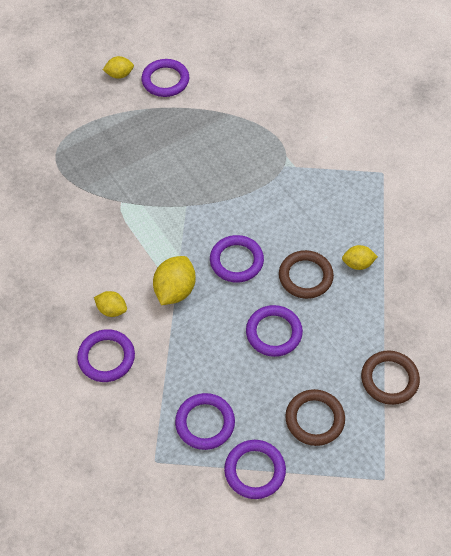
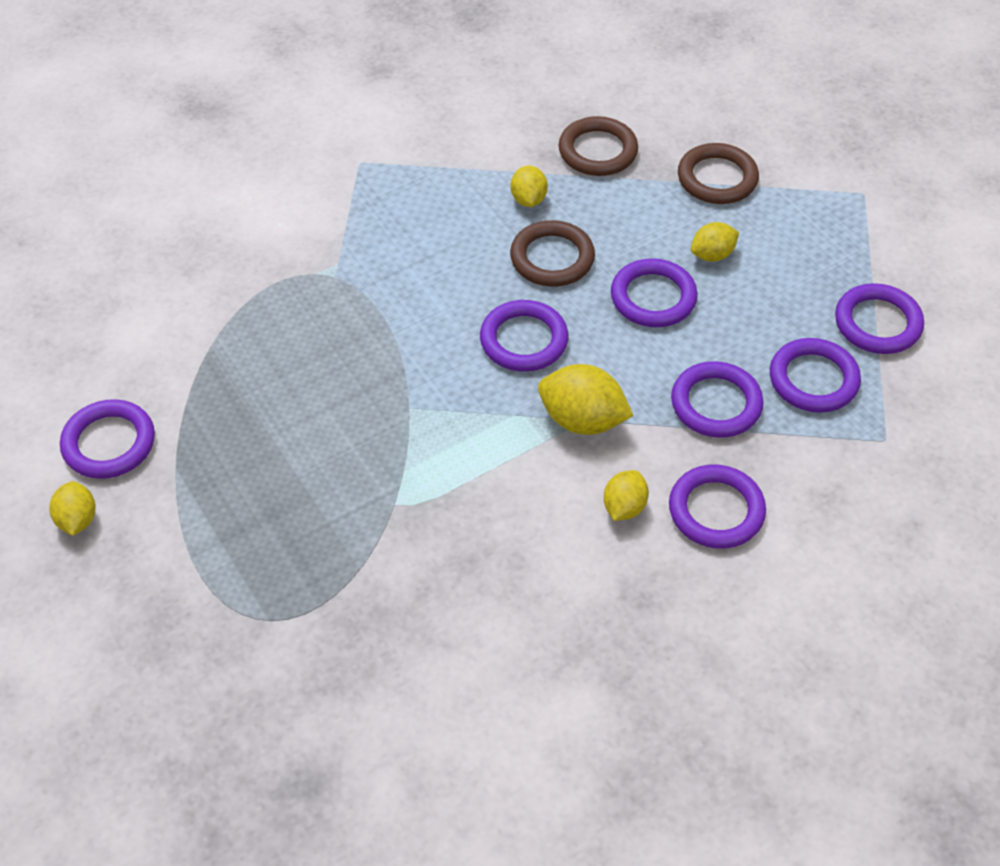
camera: 90 degrees left, 5 degrees down
(186, 363) = (716, 404): none -> purple ring
(314, 370) = (712, 255): none -> yellow lemon
(314, 419) = (788, 257): brown ring -> brown ring (598, 151)

